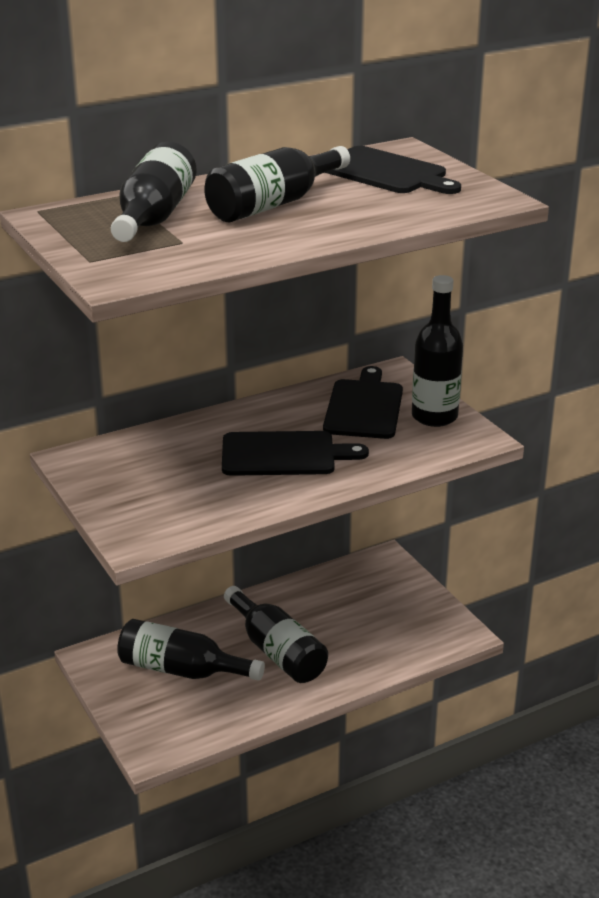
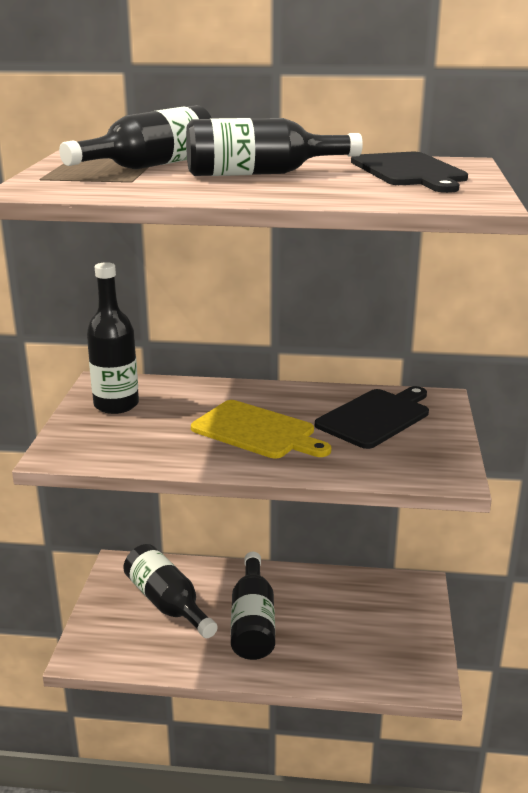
camera: 35 degrees right, 5 degrees down
(283, 455) = (257, 431): black cutting board -> yellow cutting board
(434, 417) = (431, 444): black bottle -> black bottle (116, 405)

